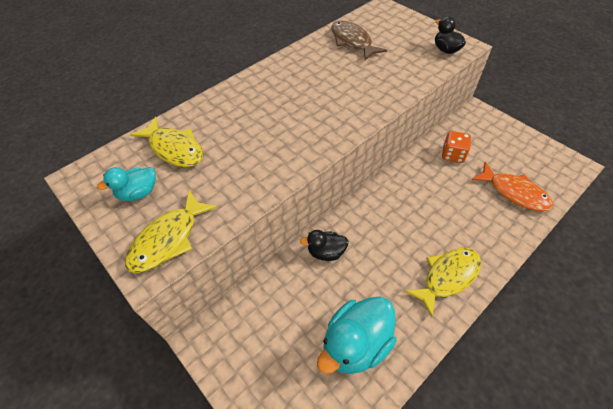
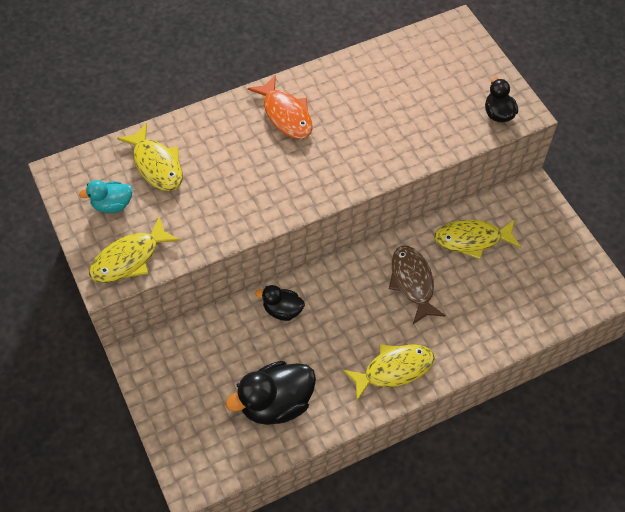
camera: 15 degrees right, 5 degrees up
(352, 42) = (394, 72): brown fish -> brown fish (412, 282)
(356, 344) = (276, 403): turquoise duck -> black duck
(453, 155) = (472, 239): orange dice -> yellow fish
(514, 192) = (516, 303): orange fish -> orange fish (285, 115)

